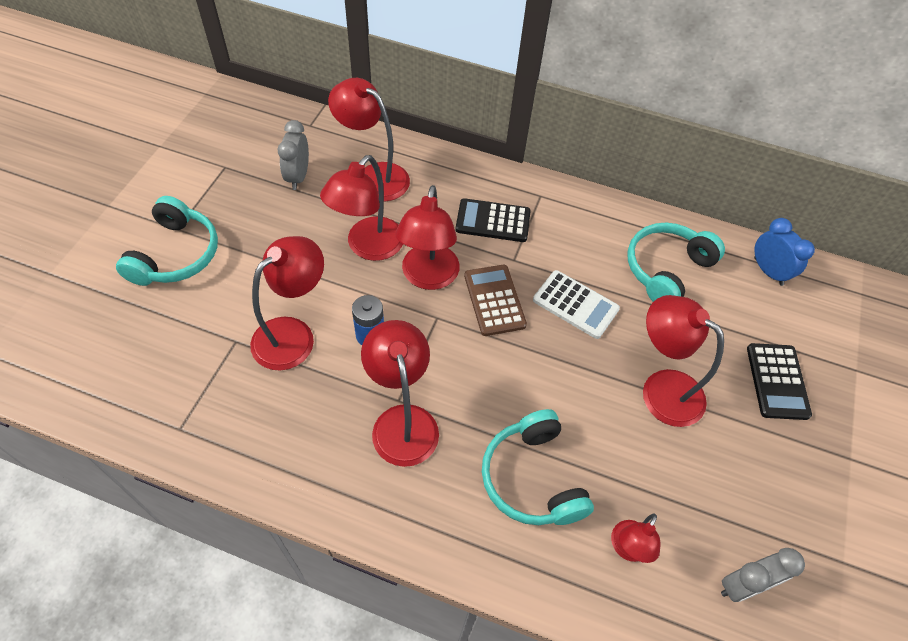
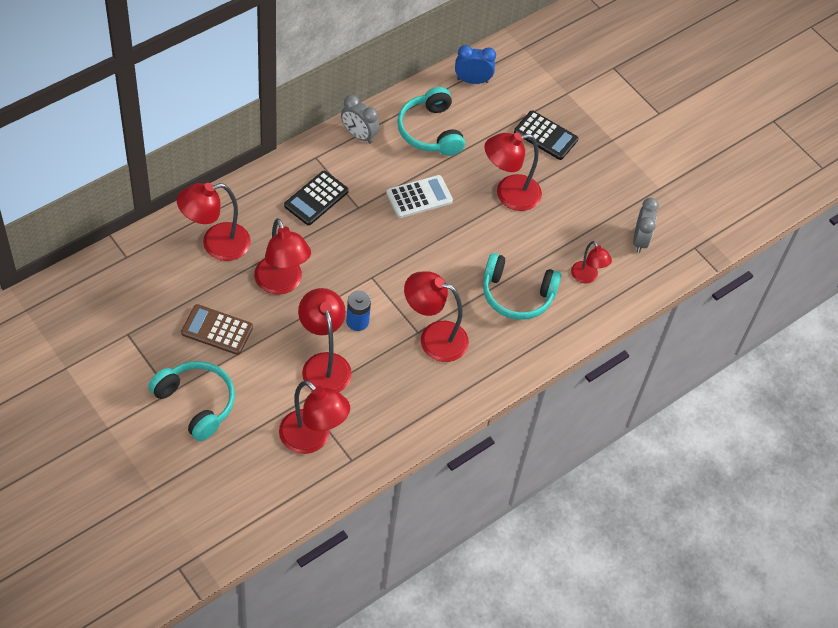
camera: 60 degrees left, 0 degrees up
(298, 177) = (177, 292): grey clock -> grey clock (359, 135)
(428, 277) = (335, 263): red lamp -> red lamp (312, 439)
(494, 300) = (382, 238): brown calculator -> brown calculator (217, 330)

